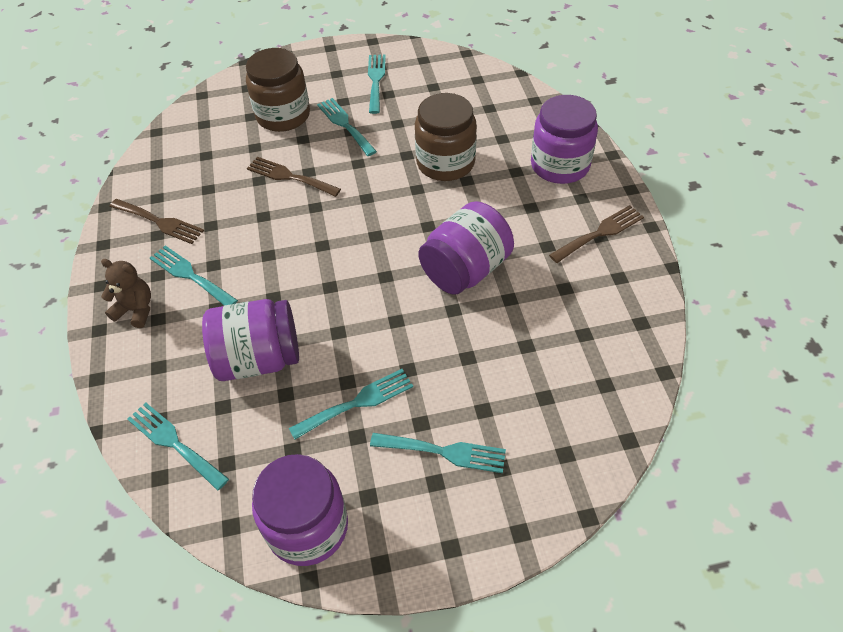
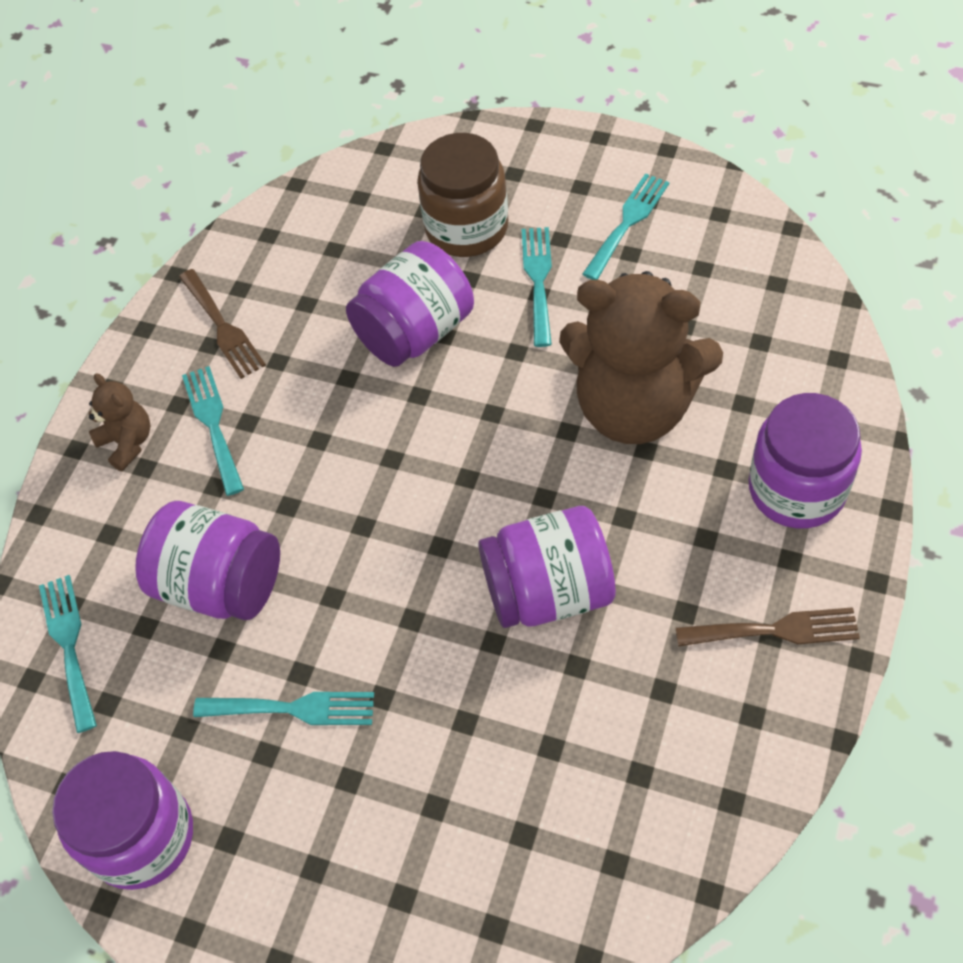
camera: 35 degrees right, 5 degrees up
(289, 177) = (415, 332): brown fork -> purple jar
(444, 452) = (351, 835): turquoise fork -> none
(445, 163) = (634, 407): brown jar -> brown teddy bear

